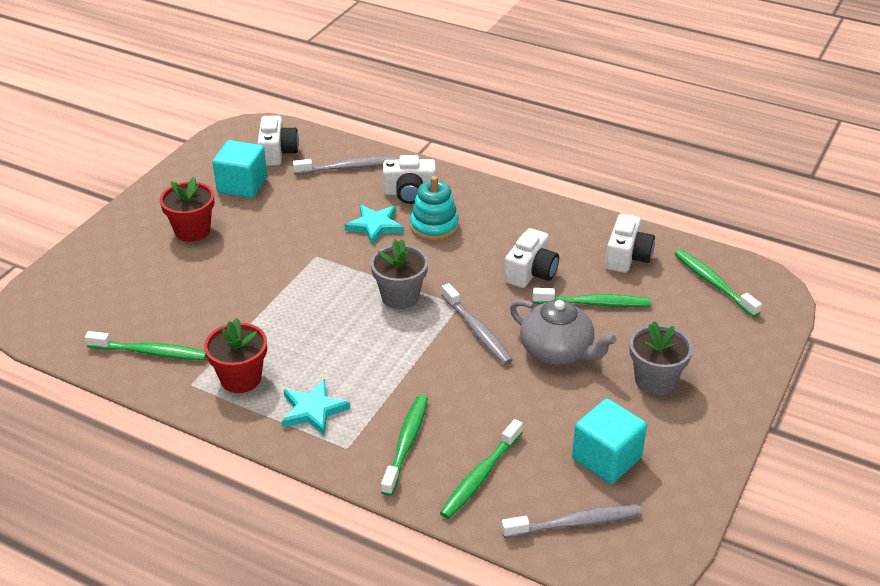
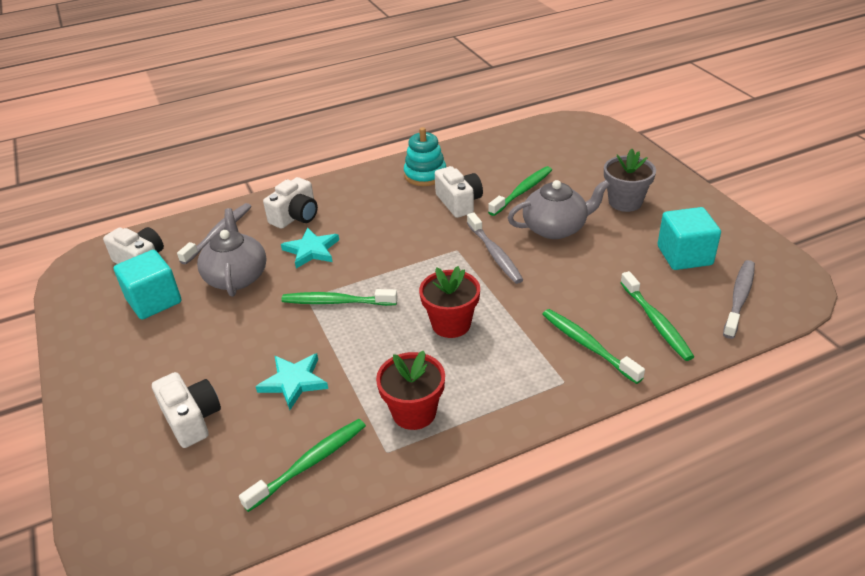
camera: 50 degrees left, 0 degrees up
(192, 231) = (172, 359): red flower pot -> red flower pot (451, 324)
(305, 207) = (236, 277): none -> grey teapot
(313, 410) = (499, 382): turquoise star -> turquoise star (294, 382)
(400, 297) = (413, 274): grey flower pot -> none
(434, 226) = (351, 222): turquoise stacking toy -> turquoise stacking toy (425, 175)
(477, 330) = (495, 254): grey toothbrush -> grey toothbrush turned 60 degrees clockwise
(627, 257) = (490, 158): white camera -> white camera (192, 419)
(713, 283) = (553, 139): green toothbrush -> green toothbrush (336, 302)

